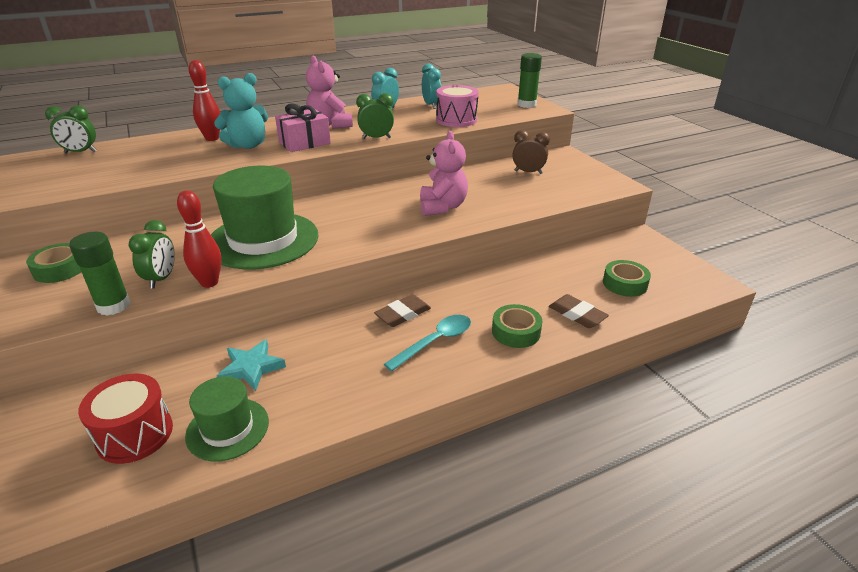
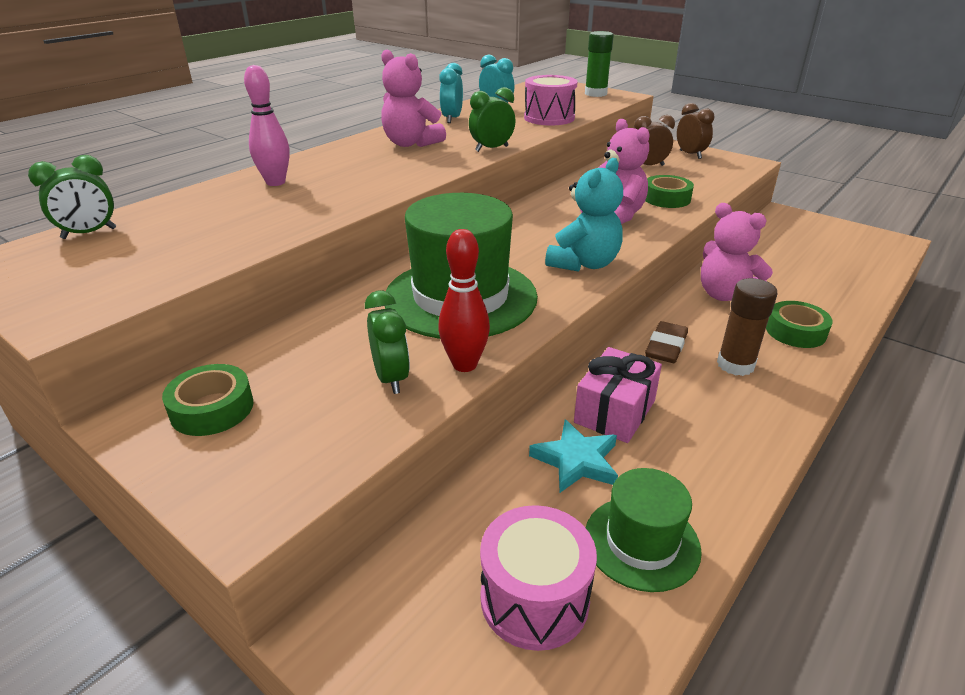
camera: 25 degrees left, 0 degrees up
(113, 306) = (371, 432): green glue stick -> none
(135, 434) = (534, 599): red drum -> pink drum
(212, 138) = (275, 182): red bowling pin -> pink bowling pin
(248, 145) = (341, 182): turquoise teddy bear -> turquoise teddy bear (584, 264)
(304, 143) = (412, 167): pink gift -> pink gift (615, 412)
(435, 341) = (735, 365): turquoise spoon -> brown glue stick
(497, 289) = (724, 295): none -> pink teddy bear
(577, 314) = (825, 299): brown eraser -> none
(578, 169) = (690, 154): none -> brown clock
(624, 284) = (827, 260): green tape -> green tape (666, 198)

